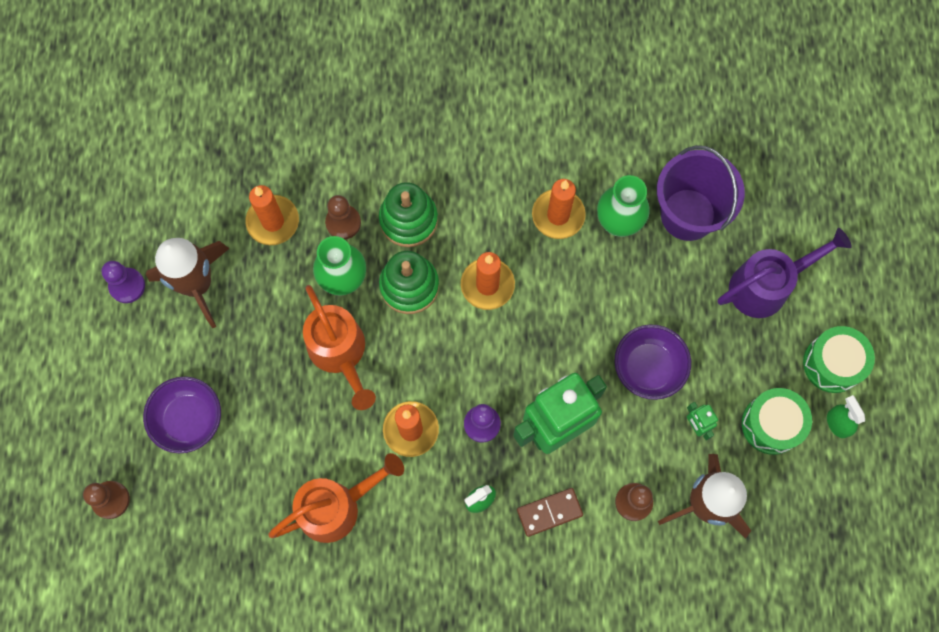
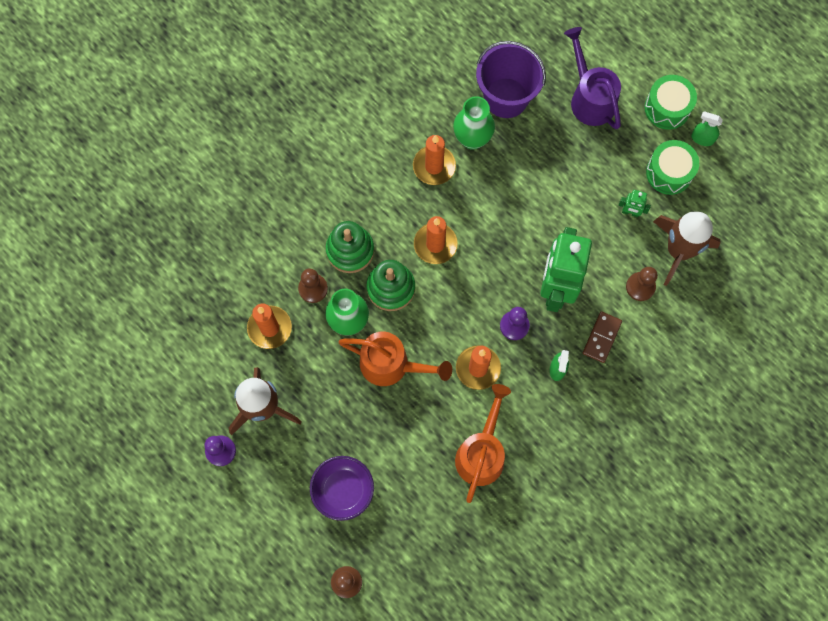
camera: 45 degrees left, 0 degrees up
(648, 368) = (572, 205): purple bowl -> none
(767, 285) = (589, 97): purple watering can -> purple watering can turned 45 degrees counterclockwise

